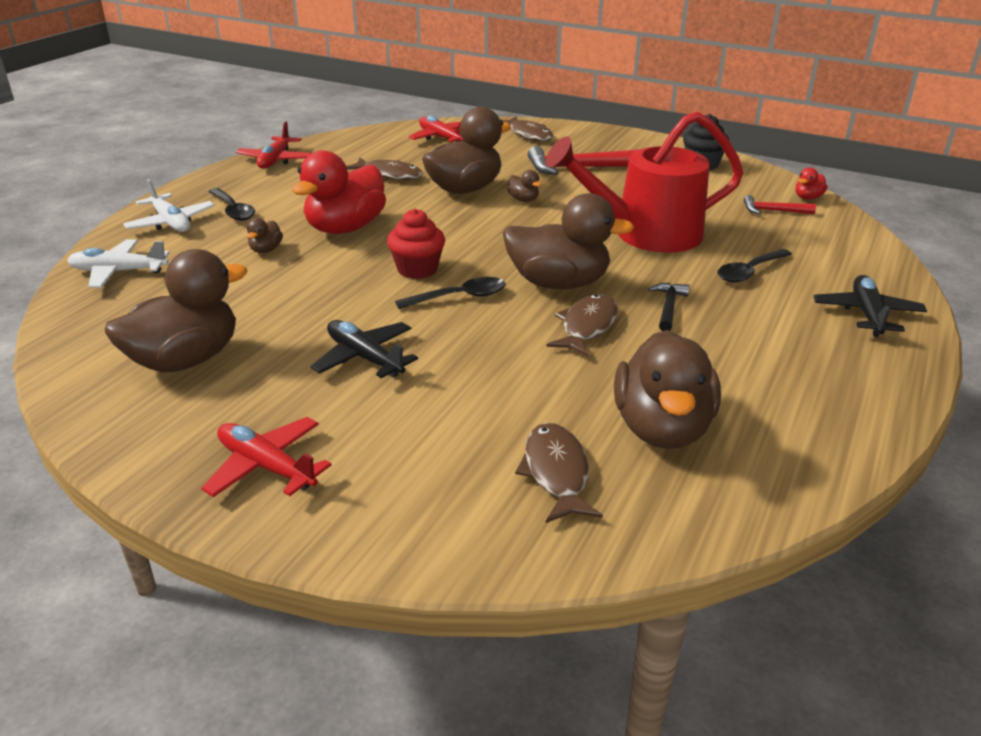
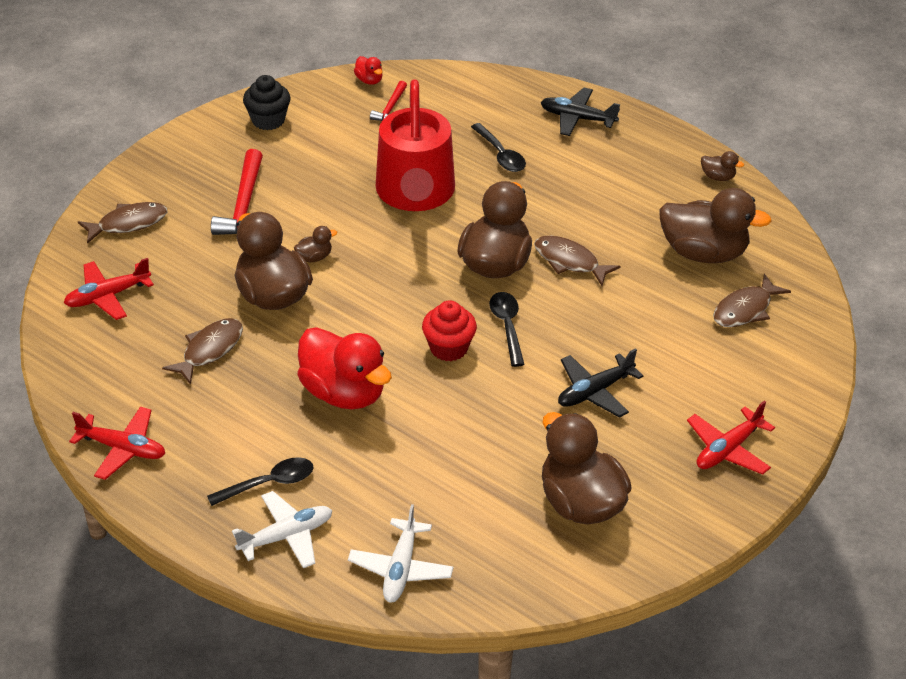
camera: 80 degrees left, 10 degrees up
(266, 250) = (379, 454): brown duck -> brown duck (718, 177)
(556, 473) = (745, 310): brown fish -> brown fish turned 45 degrees counterclockwise
(668, 307) = (548, 212): black hammer -> none

